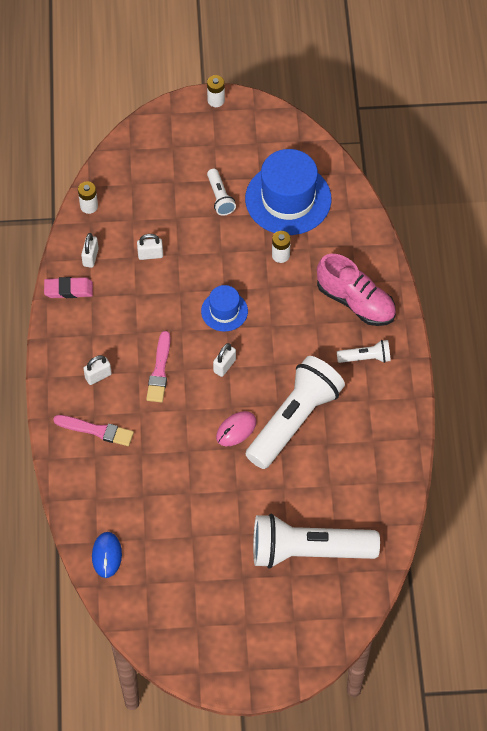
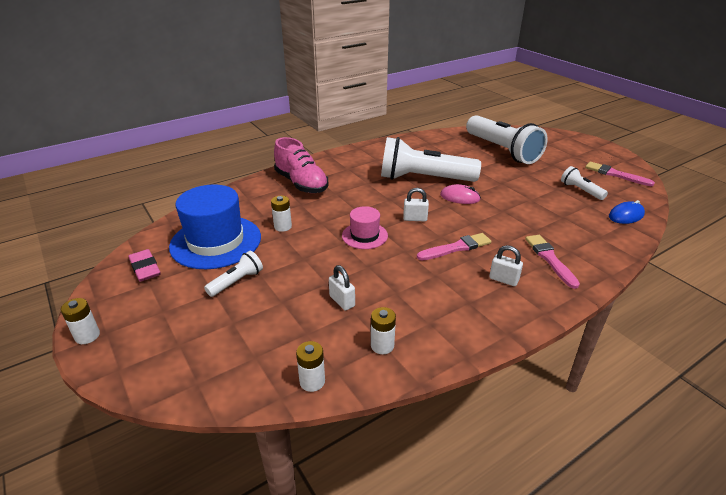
camera: 120 degrees left, 25 degrees down
(68, 290) = (438, 344): pink eraser -> pink eraser (145, 268)
(90, 257) = (382, 345): white padlock -> white battery
(178, 626) = (615, 174): none -> pink brush
(224, 311) = (364, 235): blue hat -> pink hat
(355, 302) = (301, 183): pink shoe -> pink shoe turned 135 degrees clockwise
(366, 358) = (345, 168): white flashlight -> white flashlight (580, 190)

